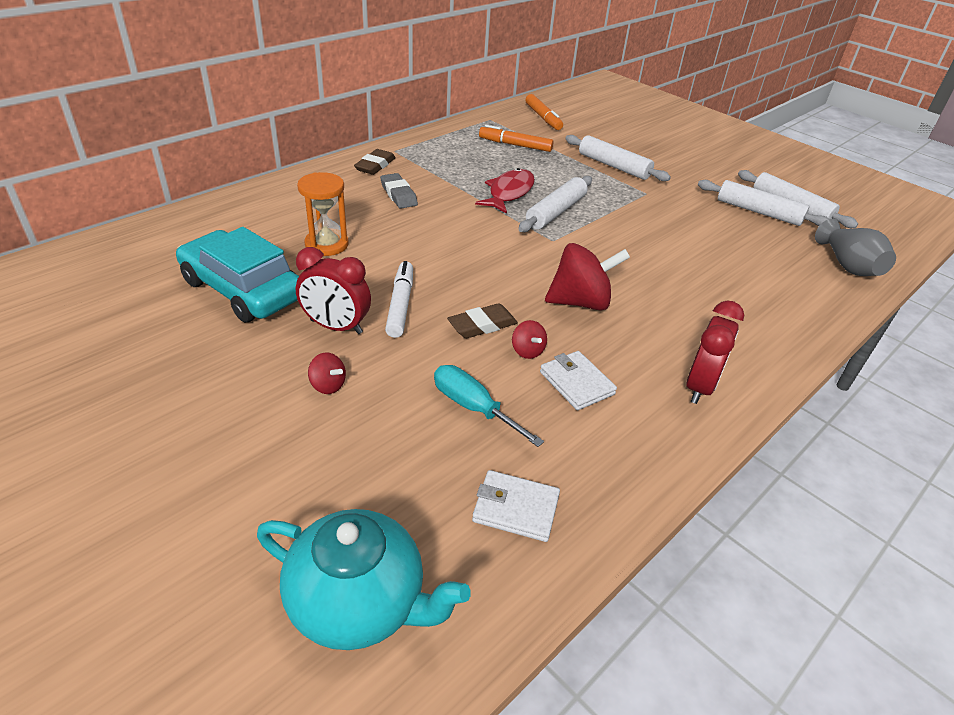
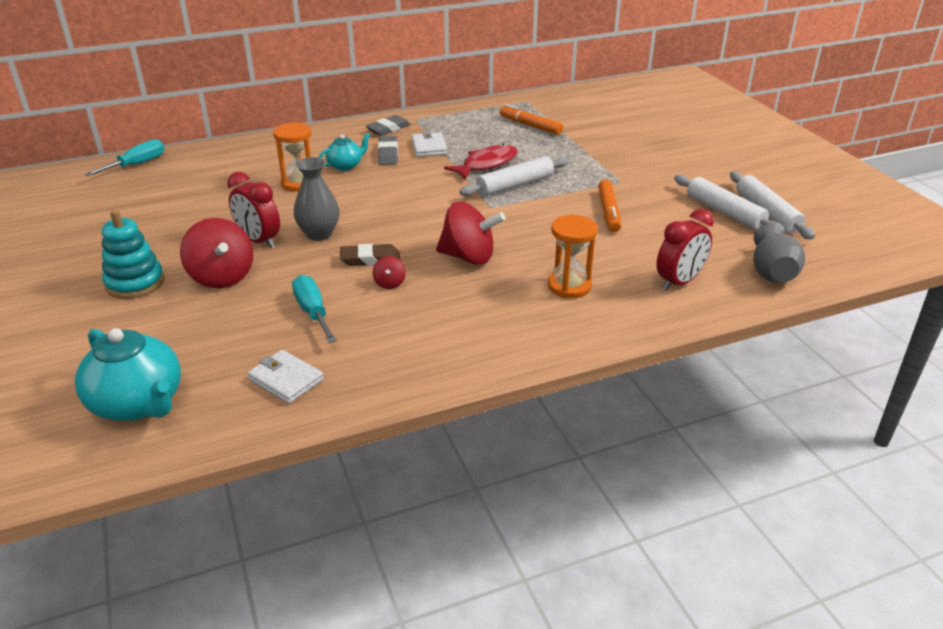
camera: 25 degrees right, 5 degrees down
(97, 251) = (137, 164): none -> turquoise screwdriver
(218, 419) = (135, 283): none -> turquoise stacking toy
(243, 289) = (214, 205): turquoise car -> none
(328, 385) = (222, 277): red spinning top -> red spinning top, size x2.14
(363, 215) = (345, 166): none -> turquoise teapot
(375, 165) = (388, 129): brown eraser -> grey eraser
(400, 305) = (319, 234): white marker -> grey vase
(543, 118) = (581, 104): orange marker -> orange marker (608, 212)
(576, 383) = (408, 312): white wallet -> white wallet (429, 147)
(613, 166) = (610, 154): white rolling pin -> none
(700, 316) = (569, 286): none -> orange hourglass
(700, 387) = (512, 336): red clock -> red clock (679, 282)

